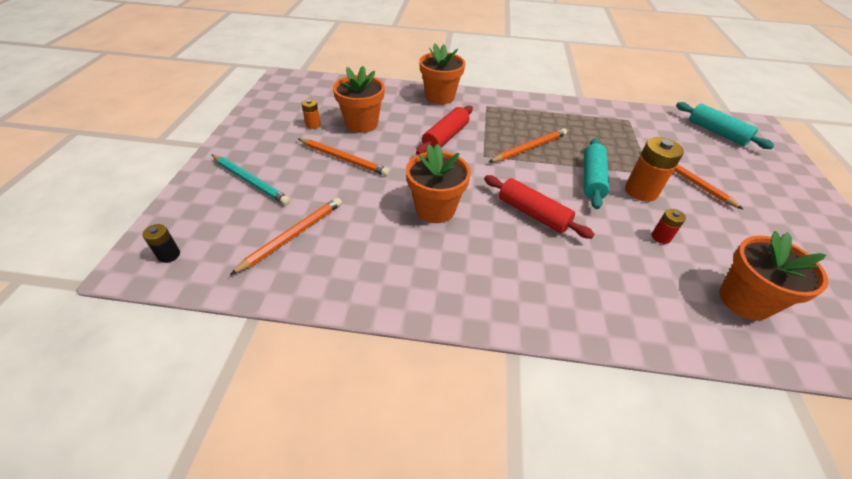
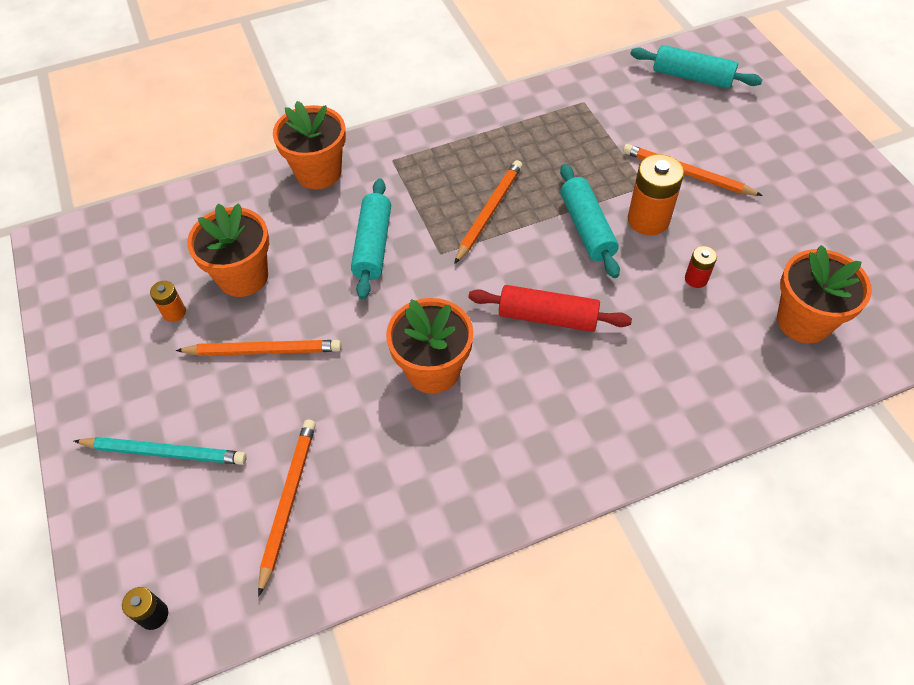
camera: 25 degrees left, 10 degrees up
(445, 137) = (373, 245): red rolling pin -> turquoise rolling pin

